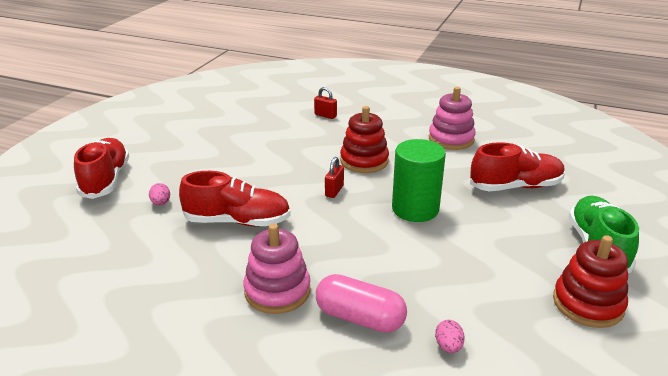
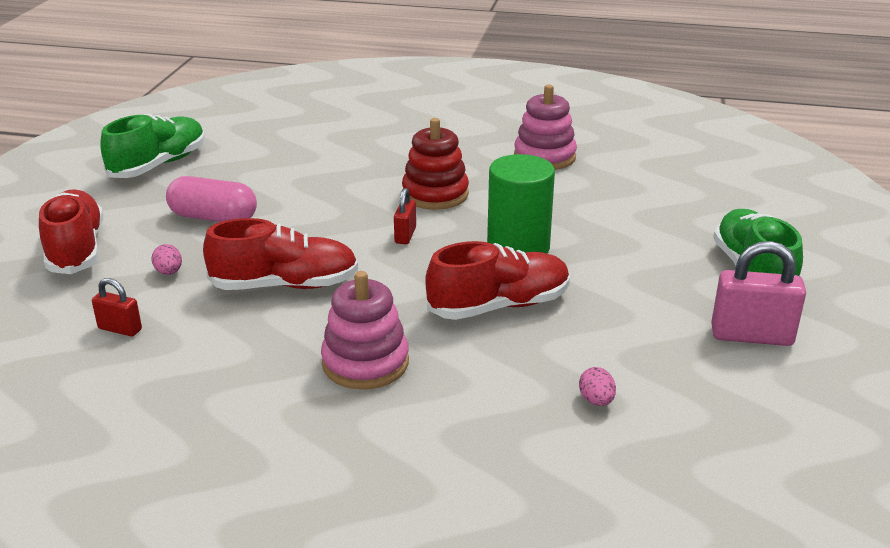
camera: 10 degrees left, 0 degrees up
(180, 123) = (159, 165): none -> green shoe
(325, 115) = (365, 139): red padlock -> red padlock (120, 329)
(359, 318) = (480, 382): pink capsule -> pink capsule (213, 218)
(515, 186) = (640, 209): red shoe -> red shoe (499, 306)
(588, 304) = (751, 336): red stacking toy -> pink padlock

